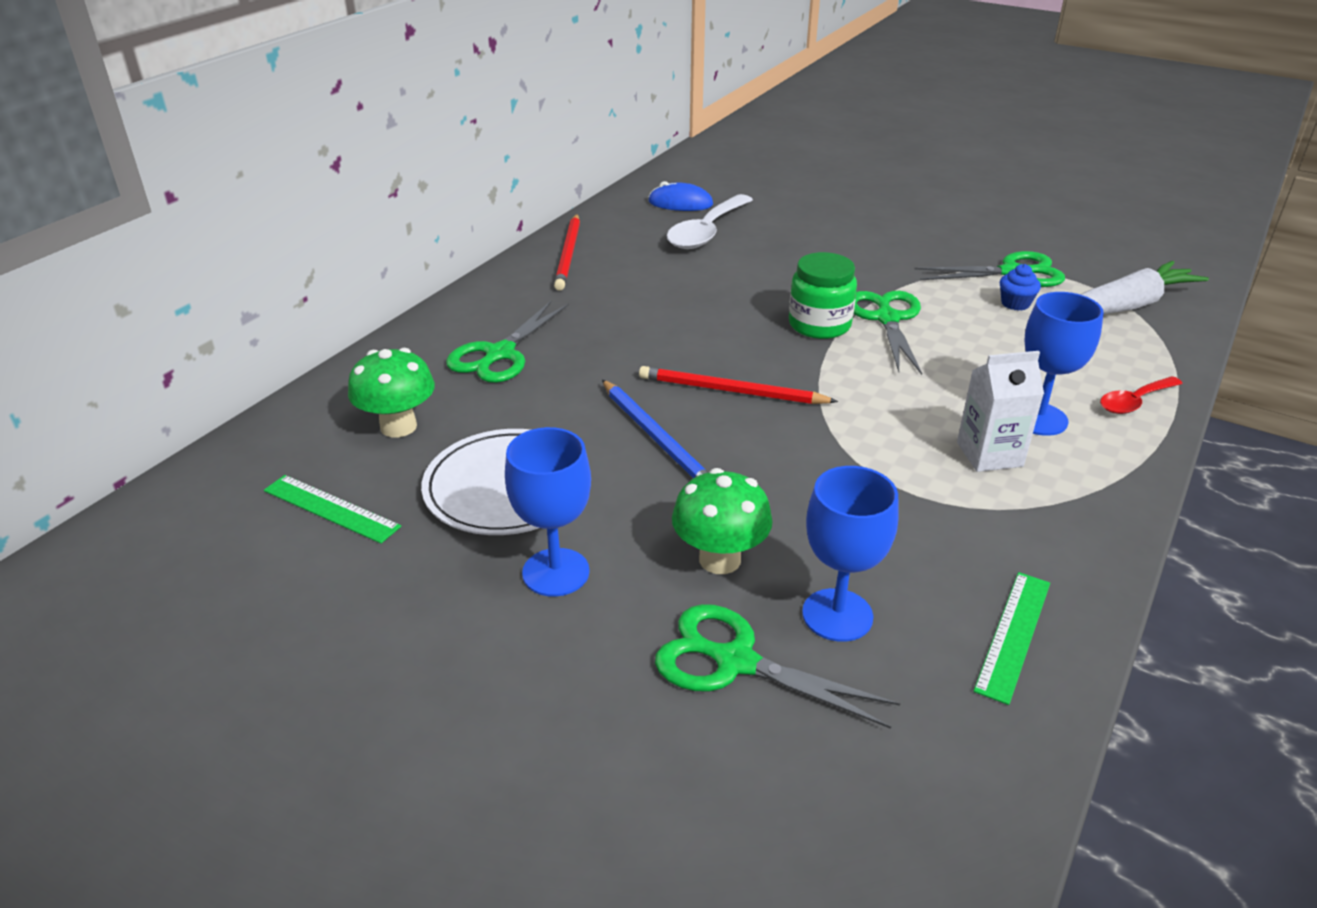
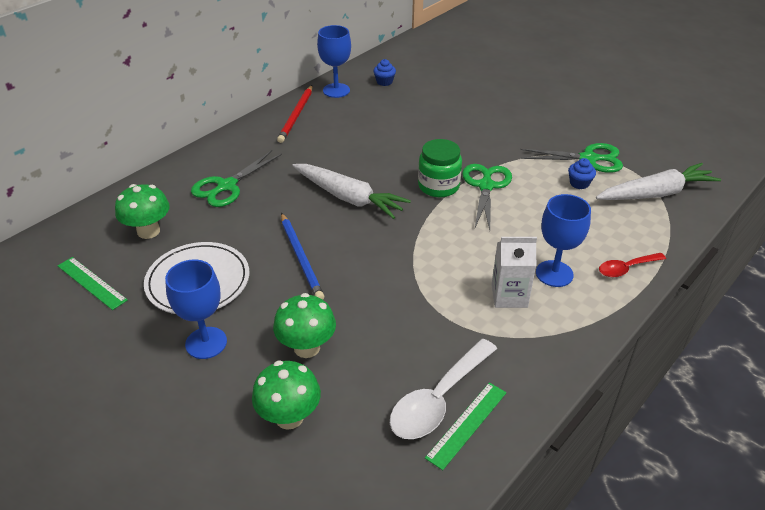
camera: 10 degrees right, 5 degrees up
(680, 203) = (384, 82): blue mouse -> blue cupcake
(694, 352) = (349, 198): none -> white carrot
(706, 232) = (393, 106): white spoon -> white spoon (438, 399)
(731, 391) = (361, 229): red pencil -> none
(735, 662) = (289, 417): green scissors -> green mushroom
(837, 615) = (363, 395): blue goblet -> blue goblet (336, 90)

